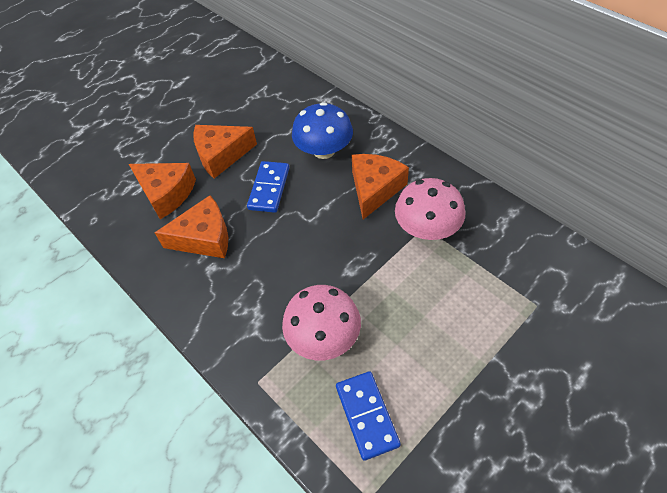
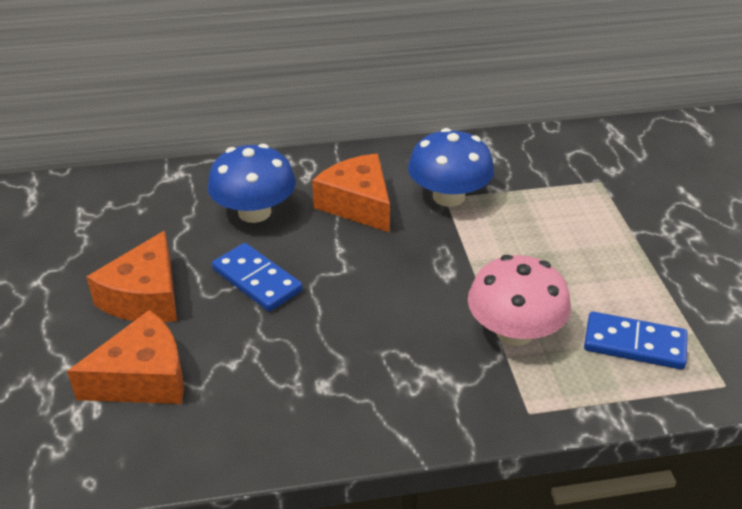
camera: 60 degrees left, 15 degrees down
(204, 238) = (267, 371): orange cheese -> none
(427, 228) = (448, 196): pink mushroom -> blue mushroom

